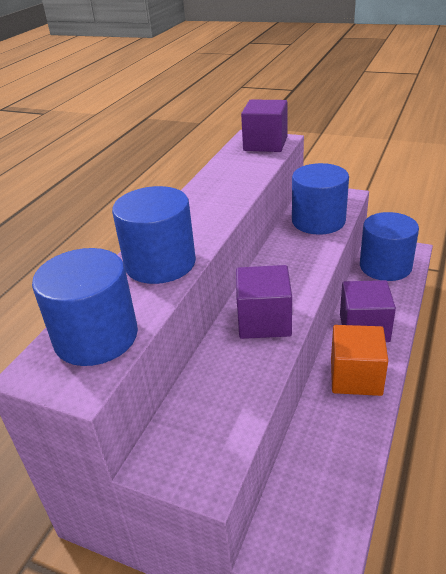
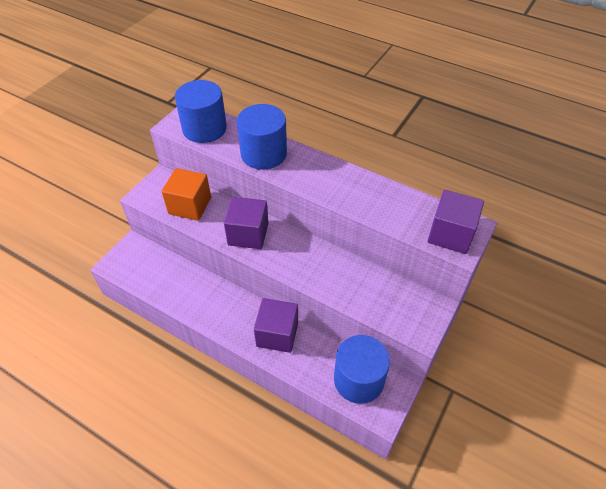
camera: 95 degrees right, 15 degrees up
(318, 221) = (374, 295): blue cylinder -> none
(356, 377) = (229, 313): orange cube -> orange cube (190, 205)

